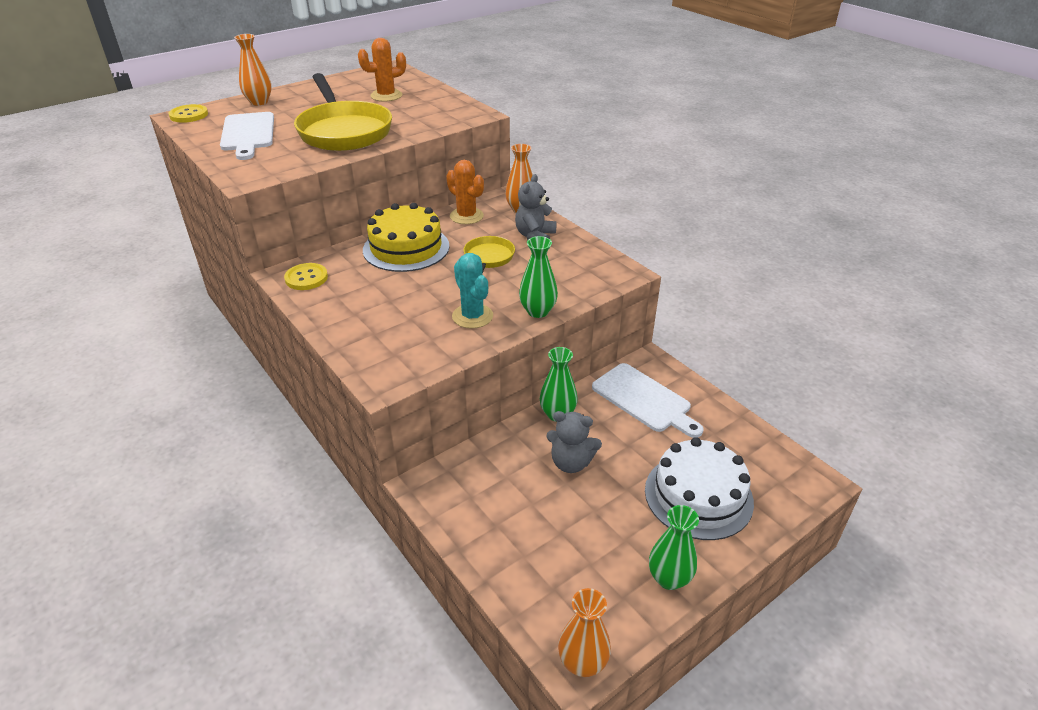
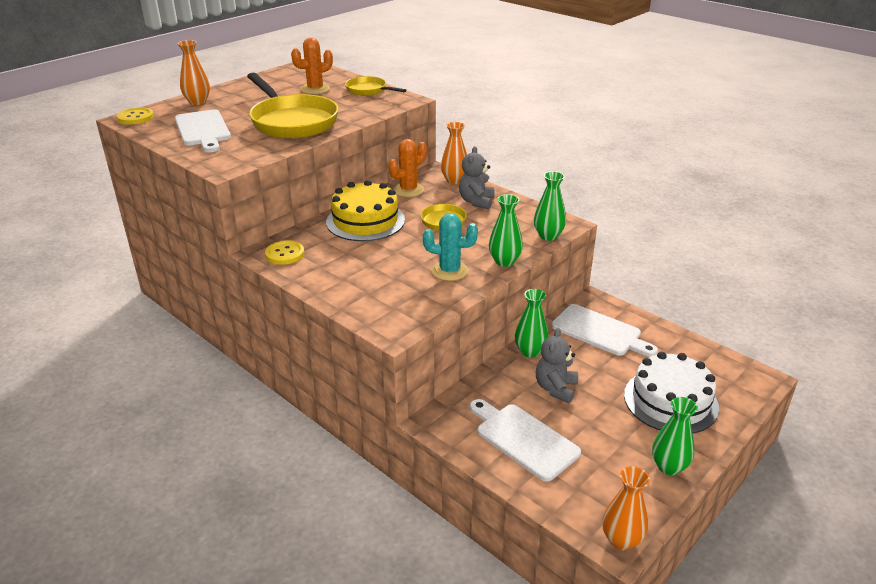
camera: 10 degrees left, 5 degrees down
(442, 101) = (368, 90): none -> yellow pan
(466, 216) = (408, 190): orange cactus -> orange cactus turned 75 degrees counterclockwise
(472, 316) = (449, 271): turquoise cactus -> turquoise cactus turned 45 degrees counterclockwise
(514, 519) = (523, 439): none -> white cutting board
(571, 462) = (555, 388): grey teddy bear -> grey teddy bear turned 105 degrees clockwise
(599, 285) = (548, 236): none -> green vase

